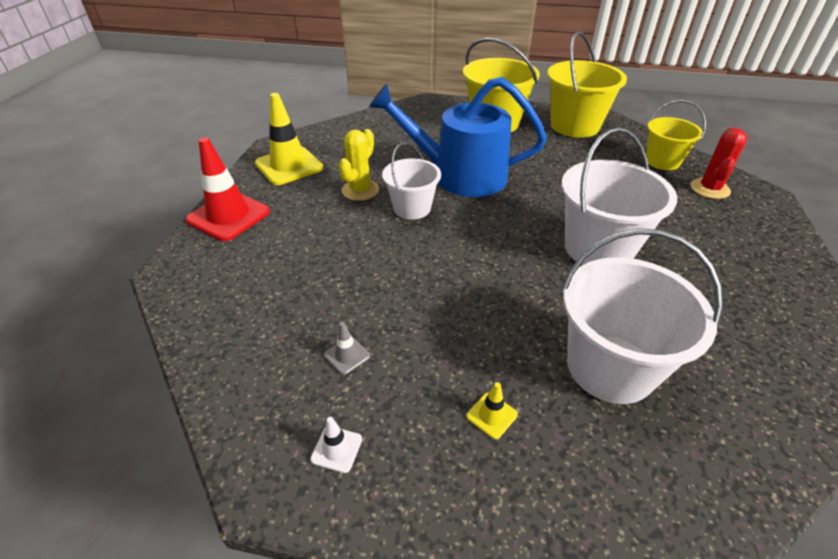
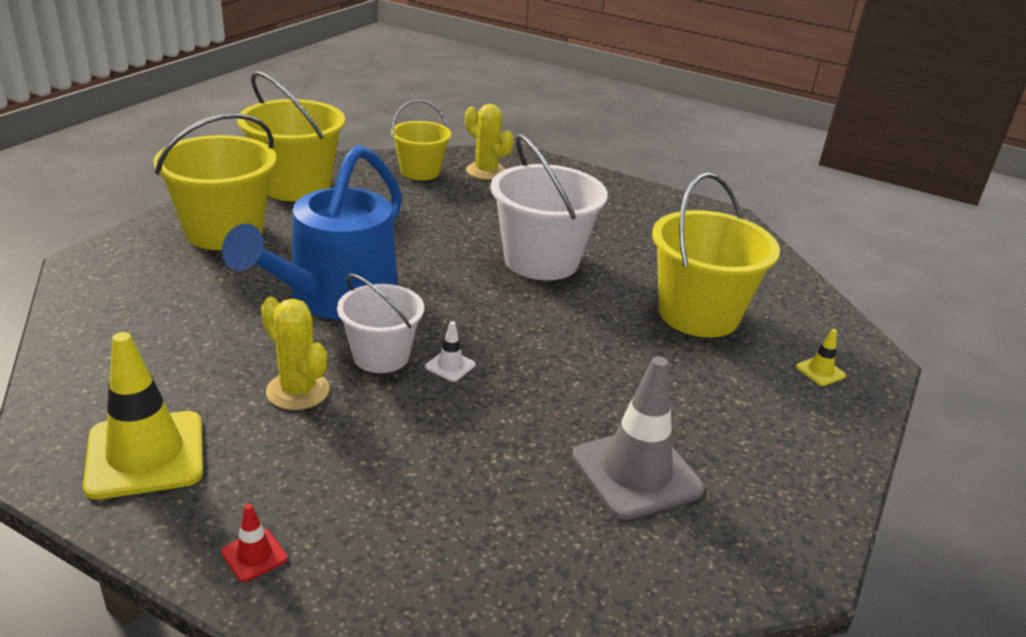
camera: 75 degrees left, 10 degrees down
(228, 216) = (254, 555): red traffic cone -> red traffic cone, size x0.43
(336, 449) = (762, 505): white traffic cone -> white traffic cone (450, 366)
(347, 355) = (636, 473): grey traffic cone -> grey traffic cone, size x2.33
(491, 415) = (738, 395): yellow traffic cone -> yellow traffic cone (820, 371)
(610, 367) = (698, 314): white bucket -> yellow bucket
(709, 189) = (486, 171): red cactus -> yellow cactus

